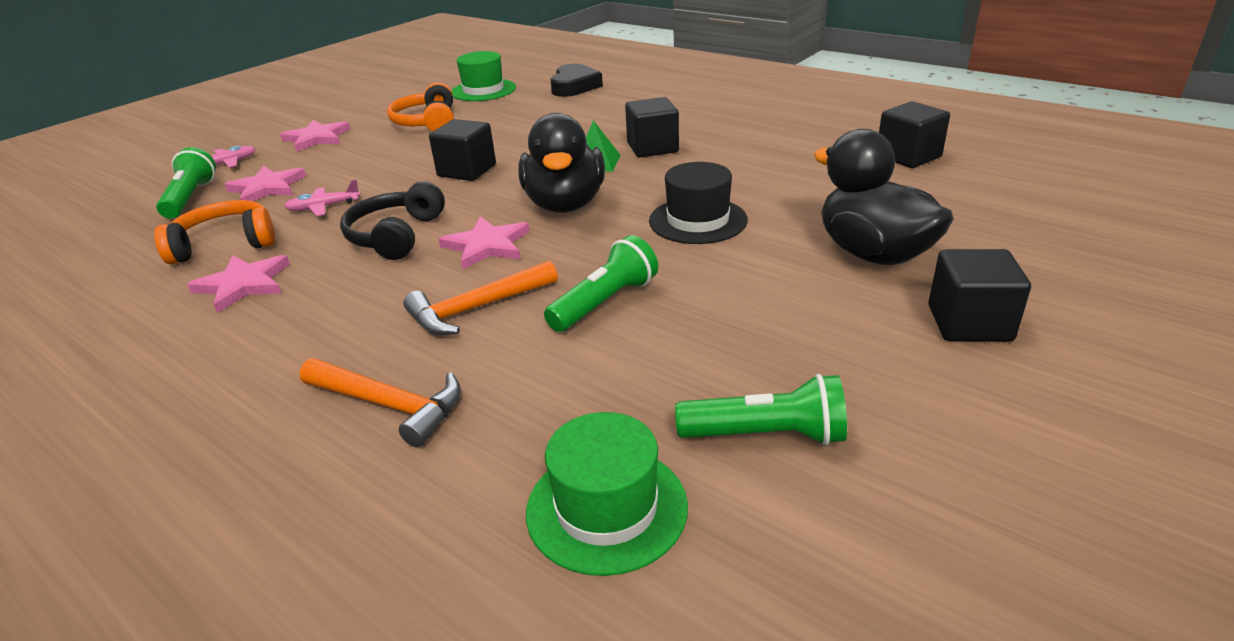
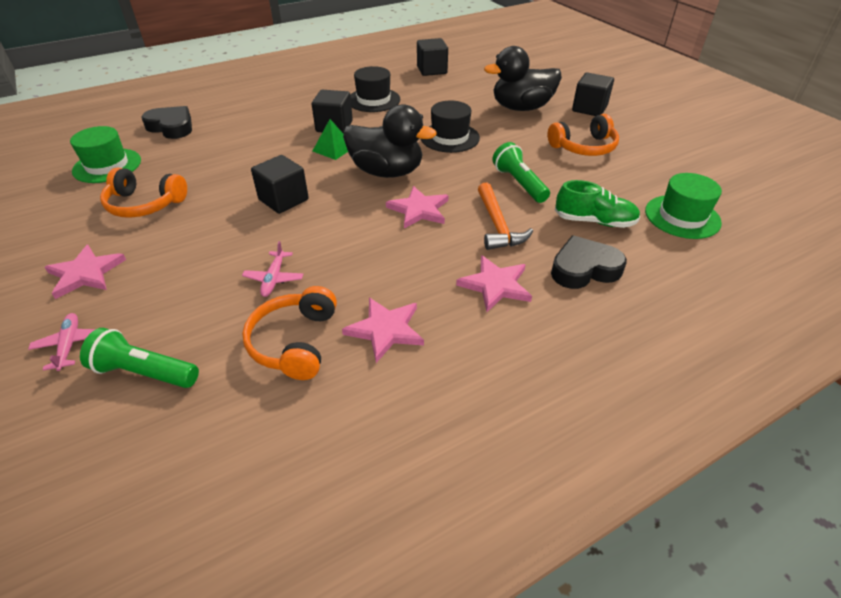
camera: 70 degrees left, 10 degrees up
(267, 188) = (185, 313): pink star -> pink star (495, 285)
(390, 405) = (584, 269): orange hammer -> black heart
(396, 236) = (368, 245): black headphones -> none
(531, 395) = (594, 221): none -> green shoe
(752, 148) = (373, 100): none -> black hat
(766, 435) = (646, 170): green flashlight -> none
(789, 343) = (584, 147): none -> orange headphones

